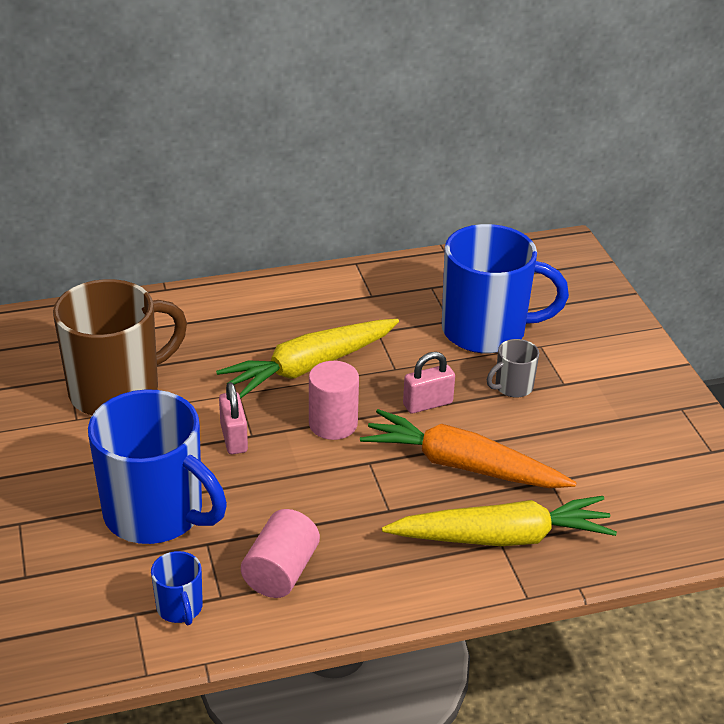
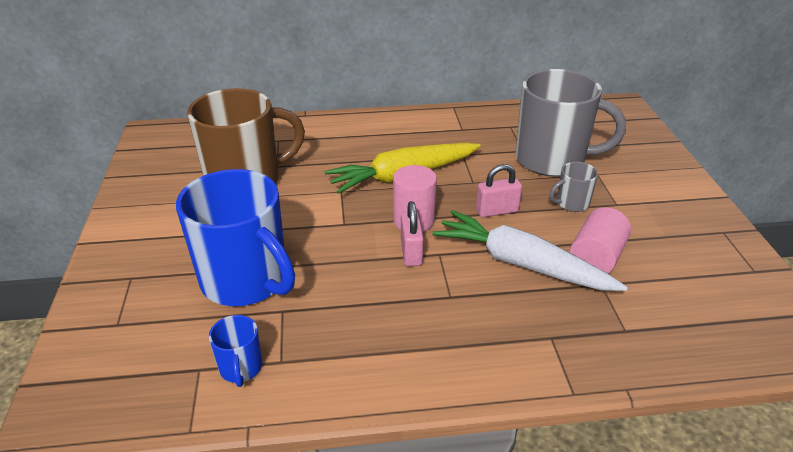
camera: 10 degrees right, 0 degrees up
(234, 438) = (328, 225): pink padlock -> pink padlock (411, 252)
(281, 572) = (341, 343): pink cylinder -> pink cylinder (596, 258)
(462, 465) = (521, 264): orange carrot -> white carrot
(486, 331) = (552, 160): blue mug -> grey mug
(502, 537) = (552, 331): yellow carrot -> none

